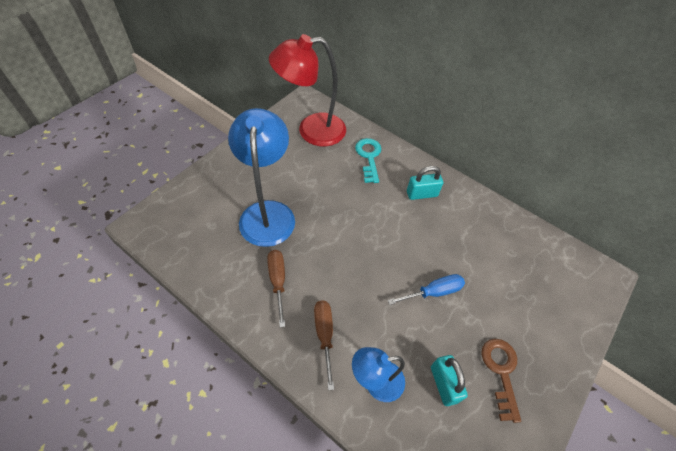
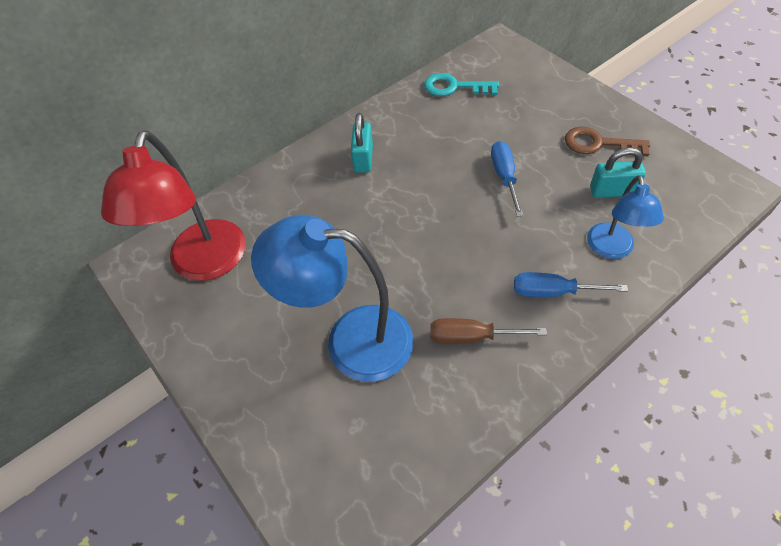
camera: 70 degrees left, 0 degrees up
(324, 335) = (553, 292): brown screwdriver -> blue screwdriver
(369, 157) = (284, 202): turquoise key -> turquoise key (454, 87)

